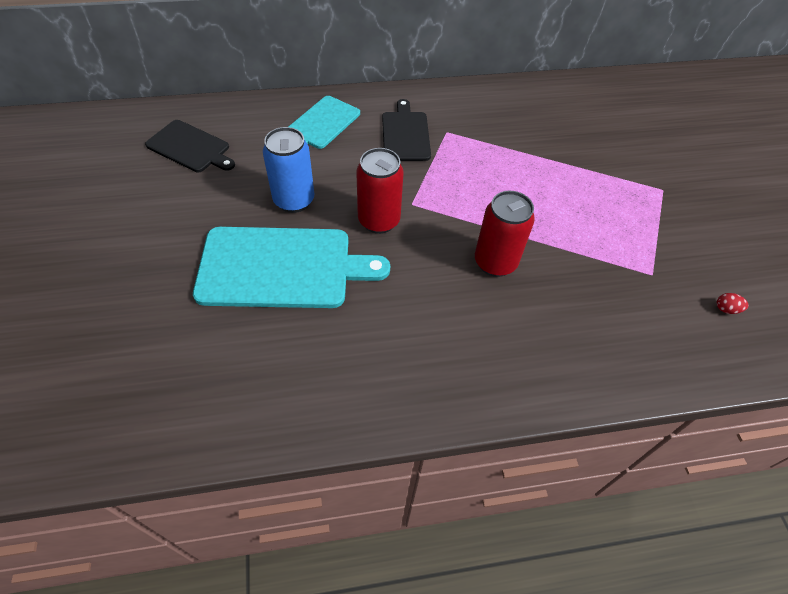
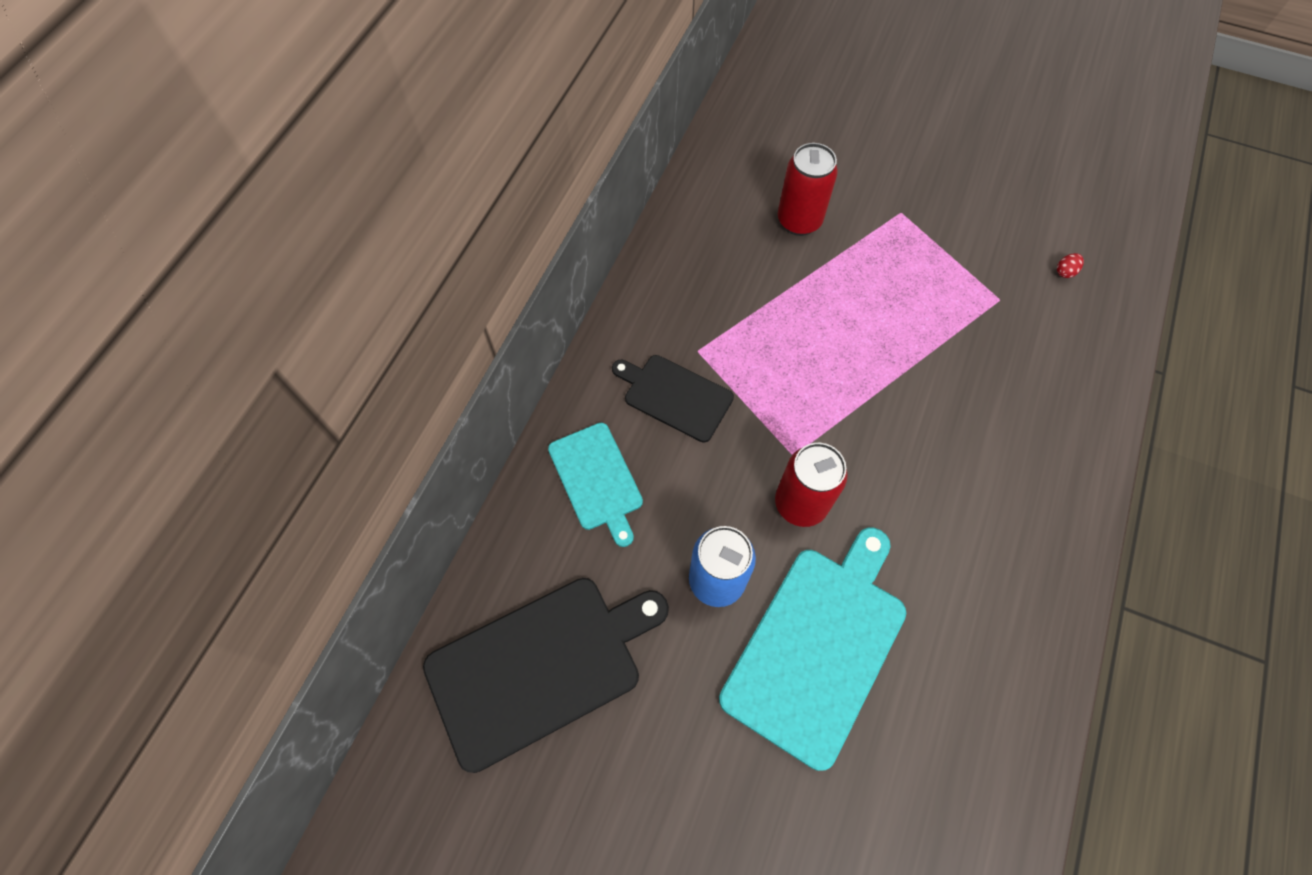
camera: 55 degrees left, 10 degrees up
(190, 147) = (540, 666): black cutting board -> black cutting board, size x1.70
(495, 262) = (919, 424): red can -> red can (799, 221)

